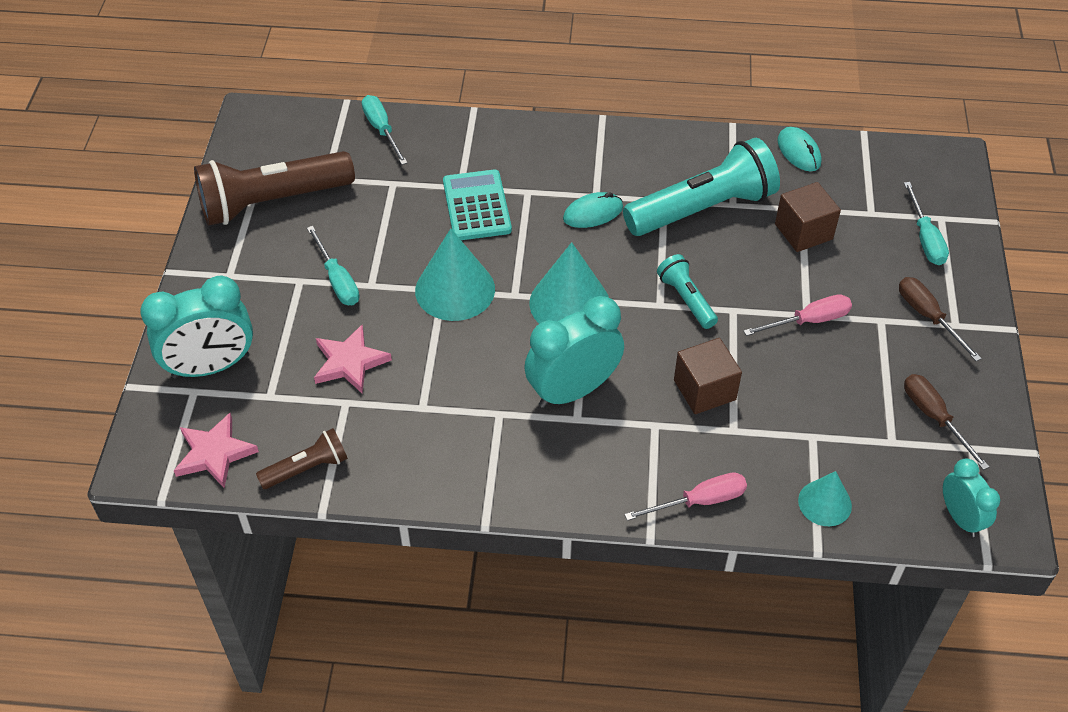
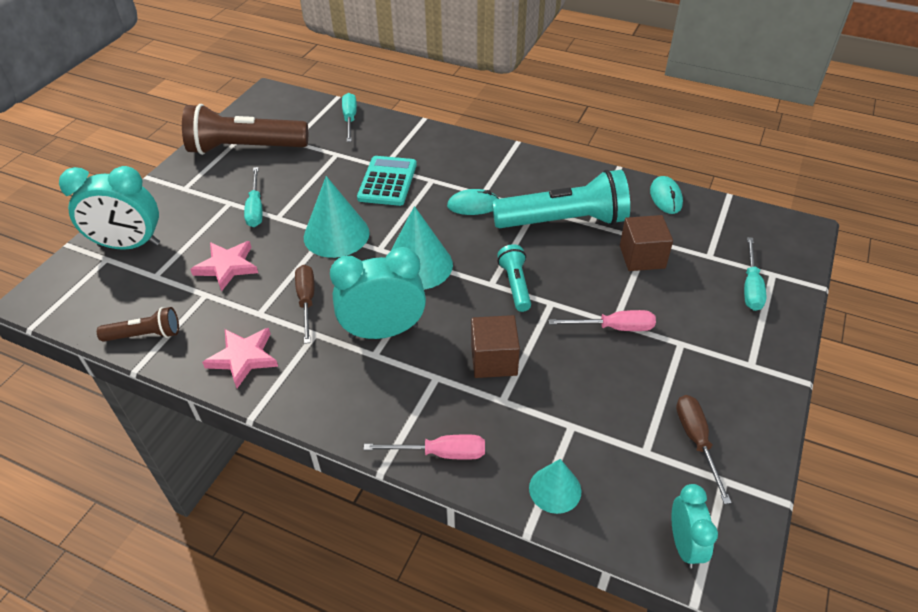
camera: 20 degrees right, 5 degrees down
(214, 453) = (89, 306): pink star -> pink star (243, 358)
(928, 317) = (727, 351): brown screwdriver -> brown screwdriver (307, 301)

